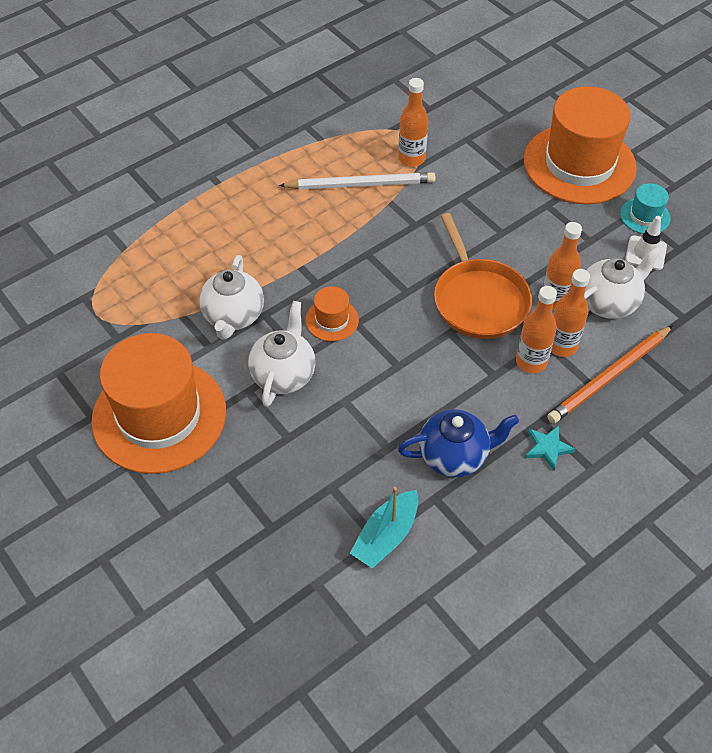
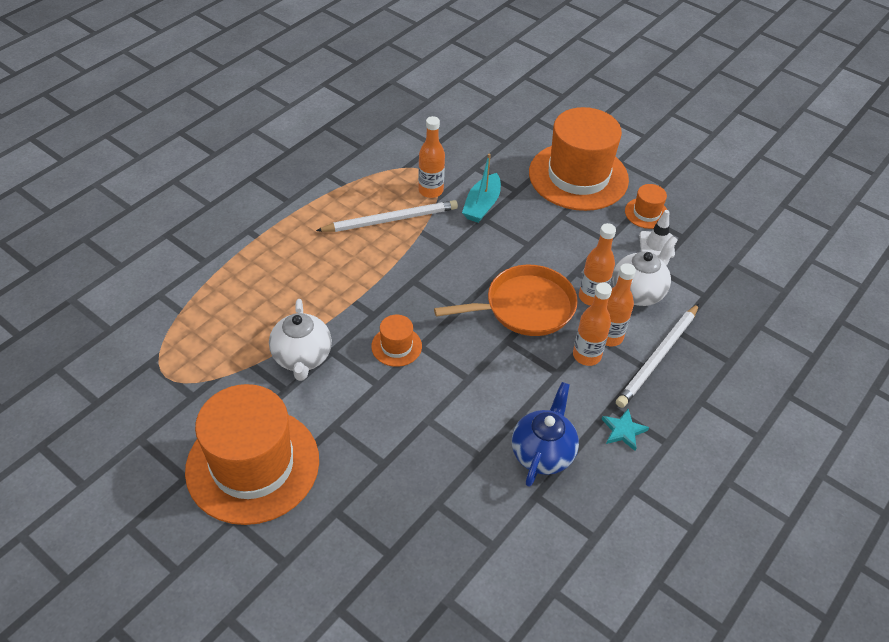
camera: 15 degrees left, 5 degrees down
(283, 374) = (364, 404): white teapot -> none
(386, 536) = (500, 541): turquoise boat -> turquoise boat (482, 205)
(454, 456) = (542, 453): blue teapot -> blue teapot turned 45 degrees counterclockwise
(479, 299) = (525, 307): orange pan -> orange pan turned 75 degrees counterclockwise
(610, 376) = (658, 357): orange pencil -> white pencil
(645, 216) = (646, 213): turquoise hat -> orange hat

